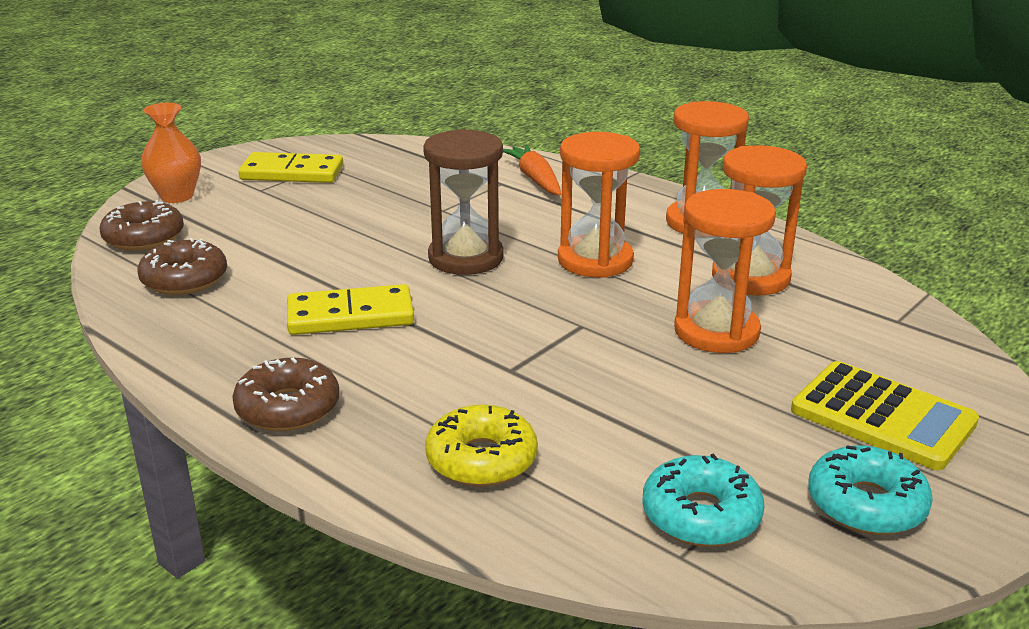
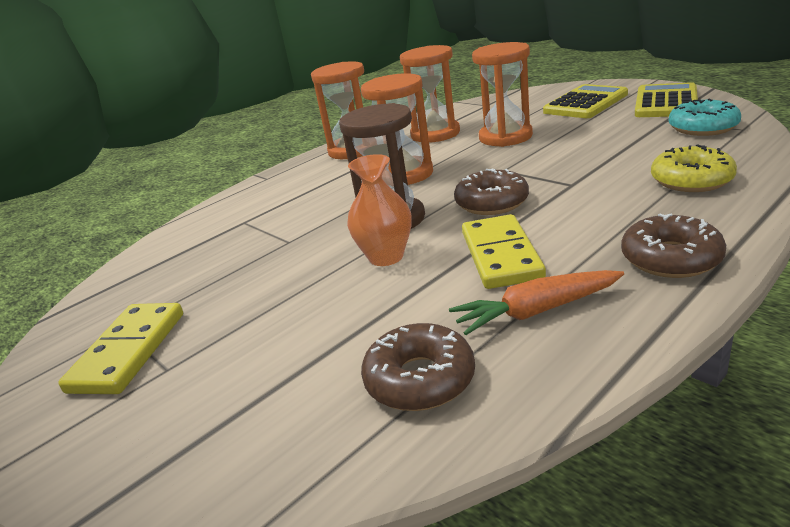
camera: 80 degrees left, 0 degrees up
(144, 237) = (278, 454): brown donut -> brown donut (492, 202)
(177, 196) = (139, 452): orange vase -> orange vase (386, 257)
(535, 179) = (245, 209): orange carrot -> orange carrot (536, 311)
(866, 504) = (666, 102): turquoise donut -> yellow calculator

